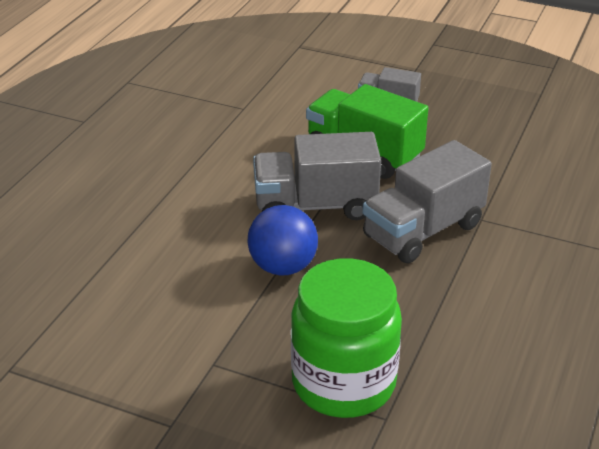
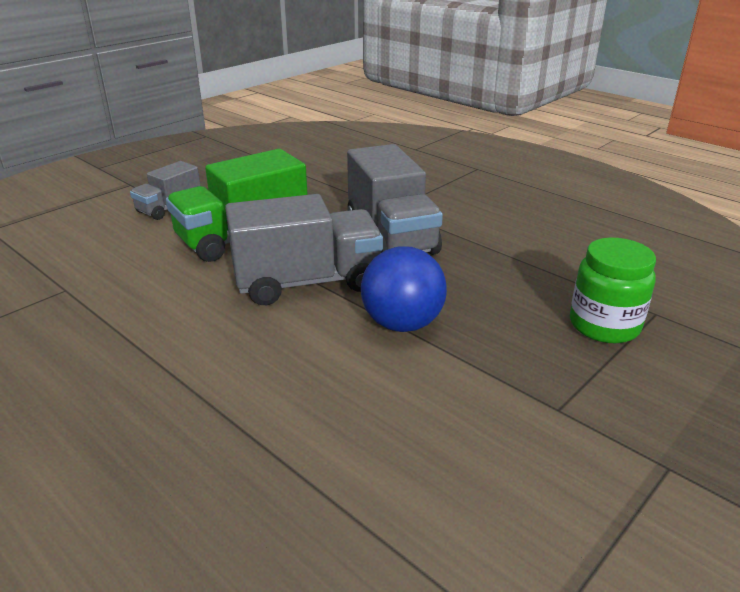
camera: 70 degrees left, 5 degrees down
(315, 206) = (307, 282): grey truck -> grey truck turned 120 degrees counterclockwise
(343, 383) = (604, 325): green jar -> green jar, size x0.63

